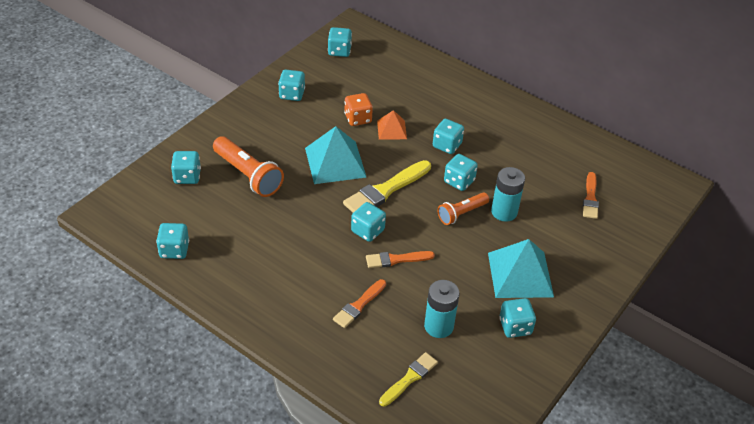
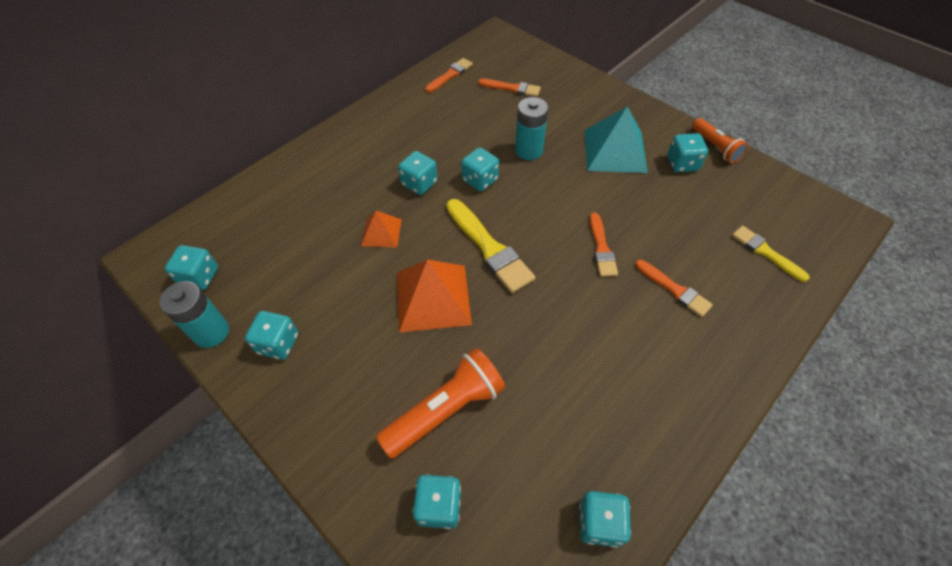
camera: 80 degrees left, 10 degrees up
(335, 162) = (433, 298): turquoise pyramid -> orange pyramid
(358, 119) = (352, 266): orange dice -> none
(367, 231) = (557, 271): turquoise dice -> none
(438, 326) = (692, 221): turquoise battery -> turquoise battery (211, 332)
(461, 213) = (530, 184): orange flashlight -> orange flashlight (715, 147)
(595, 153) = (450, 75): none -> orange brush

